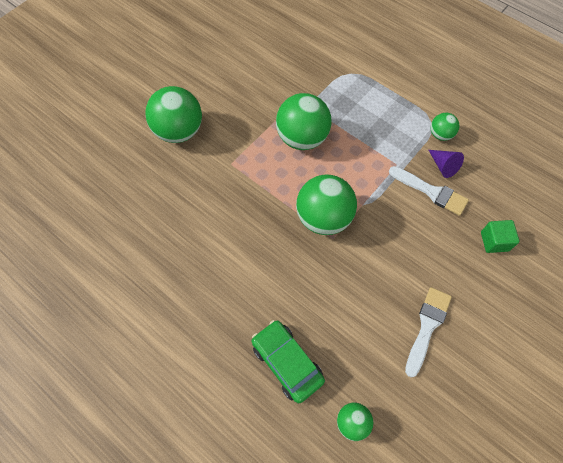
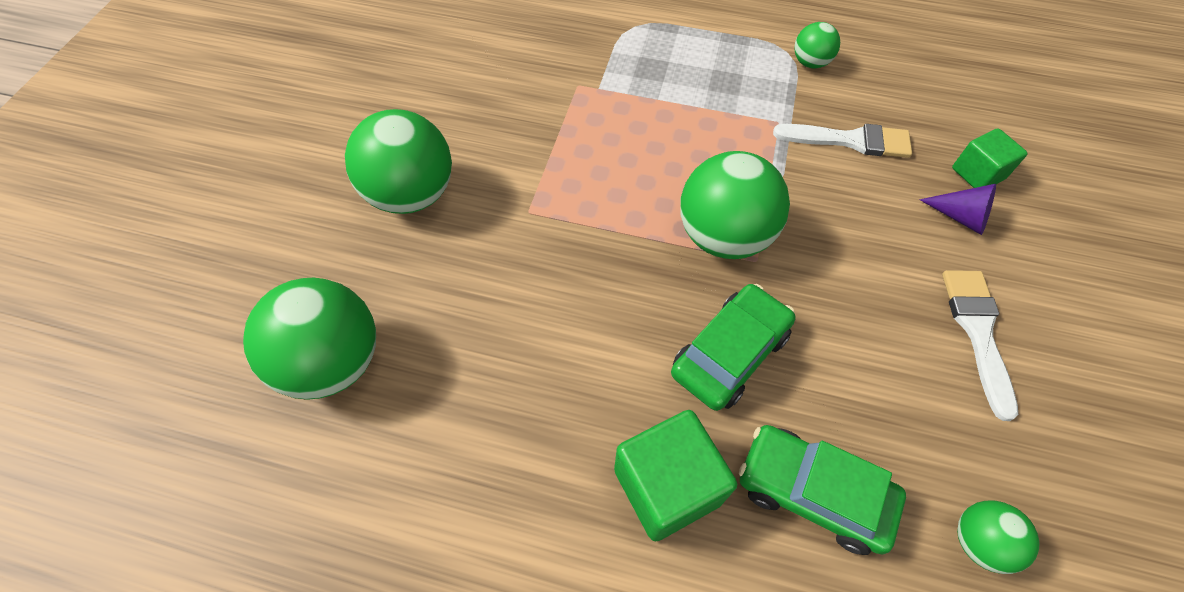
camera: 25 degrees left, 5 degrees down
(221, 328) = (667, 486): none -> green cube
(288, 280) = (730, 353): none -> green car
(302, 138) = (619, 135): green ball -> green ball (334, 362)
(443, 166) = (842, 101): purple cone -> purple cone (960, 217)

